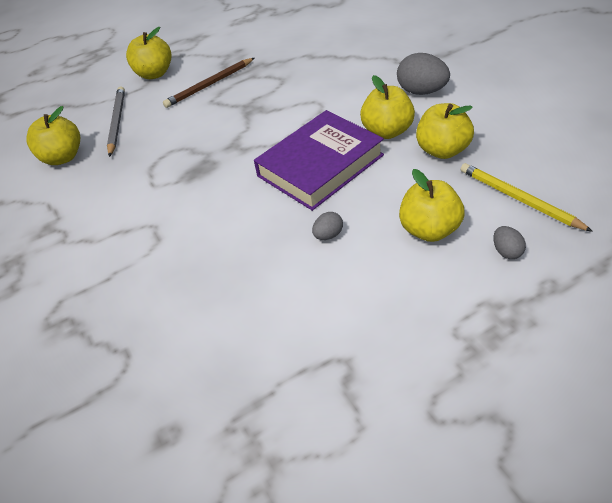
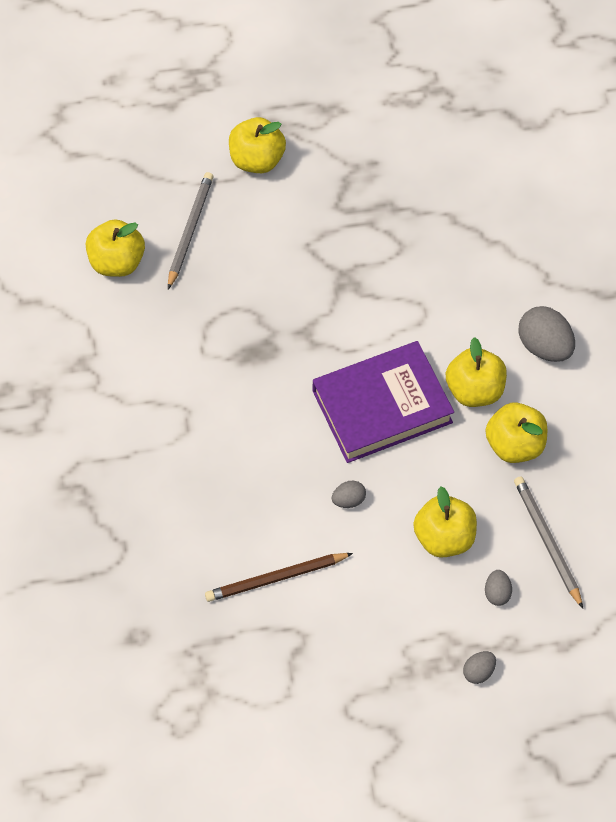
camera: 15 degrees right, 15 degrees up
(209, 85) = (315, 215): brown pencil -> brown pencil (276, 578)
(519, 199) = (547, 541): yellow pencil -> grey pencil
(540, 322) = (478, 672): none -> grey egg

